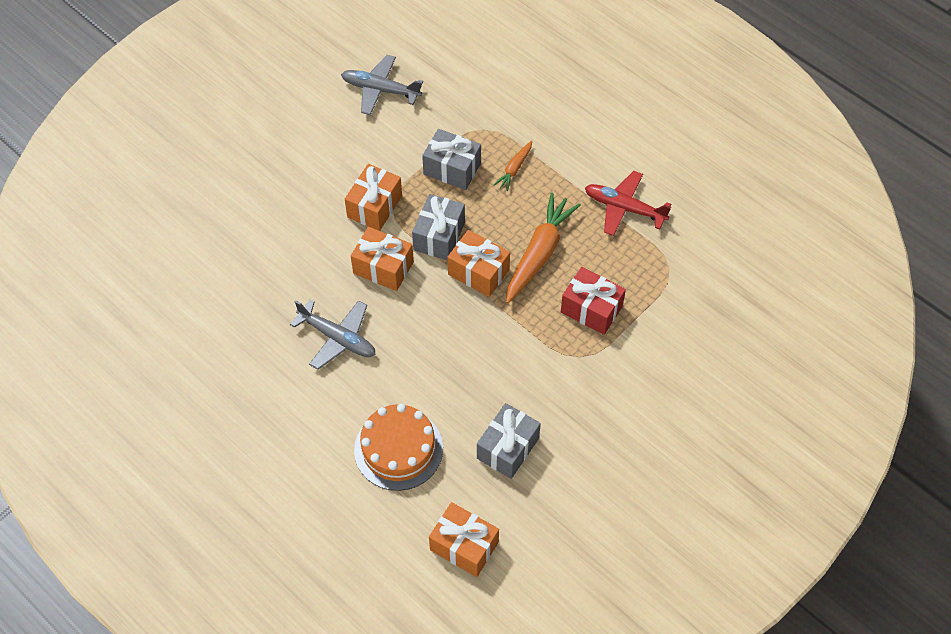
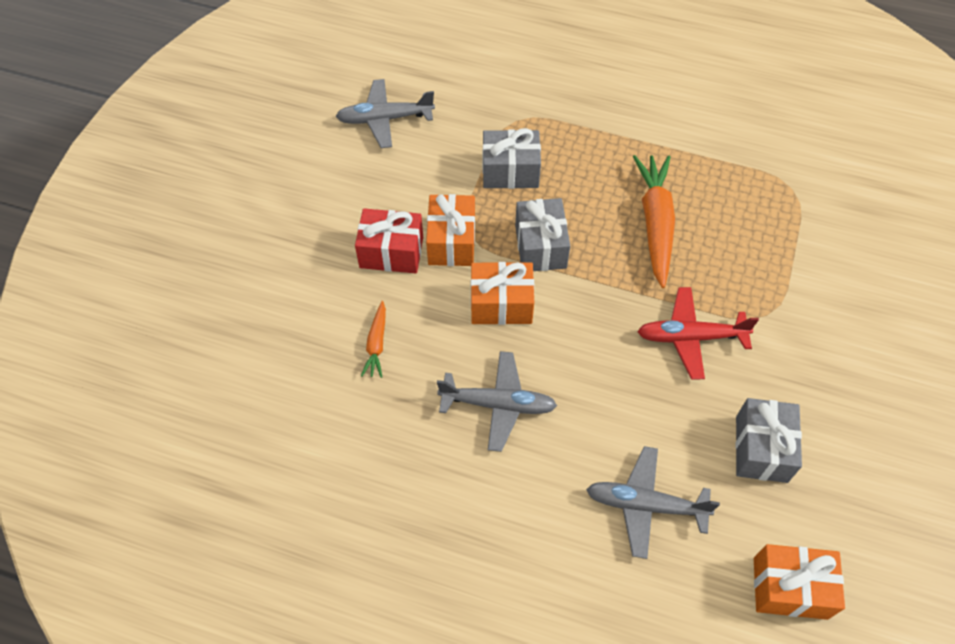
camera: 25 degrees left, 0 degrees up
(398, 449) = (645, 505): orange cake -> grey plane
(478, 272) = (606, 268): orange gift -> none
(514, 169) = (574, 148): orange carrot -> orange carrot (376, 344)
(591, 309) = (745, 260): red gift -> red gift (391, 252)
(624, 208) = (708, 146): red plane -> red plane (690, 337)

